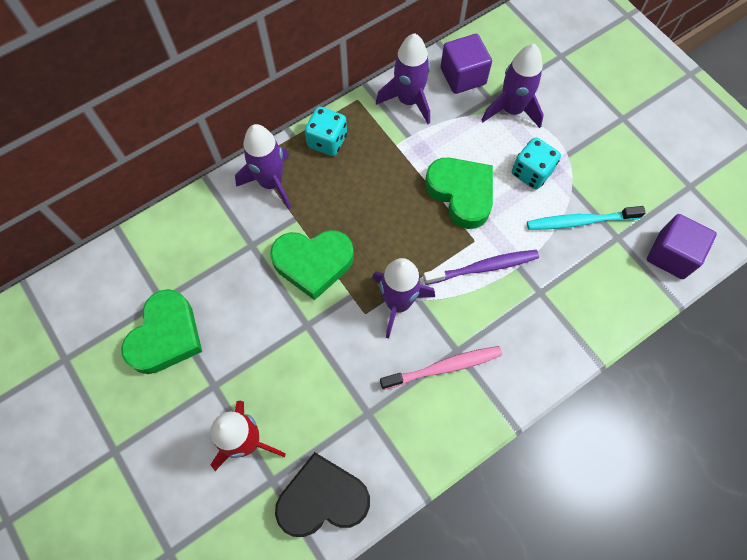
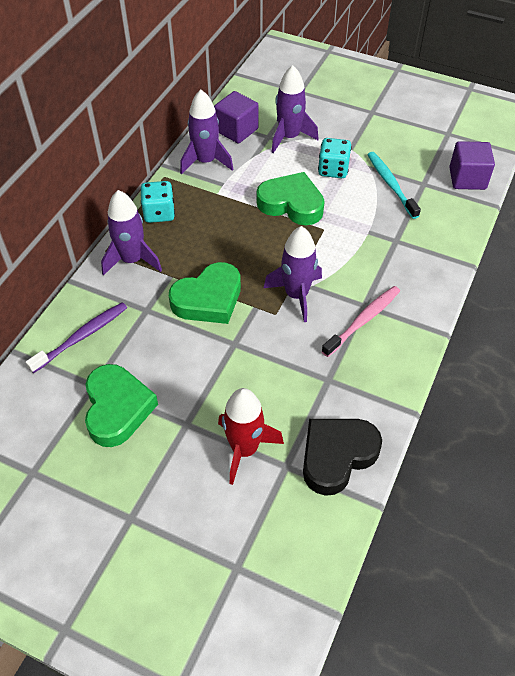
camera: 30 degrees left, 15 degrees down
(483, 267) = (343, 243): purple toothbrush -> purple toothbrush (81, 337)
(580, 221) = (391, 185): turquoise toothbrush -> turquoise toothbrush turned 105 degrees clockwise

